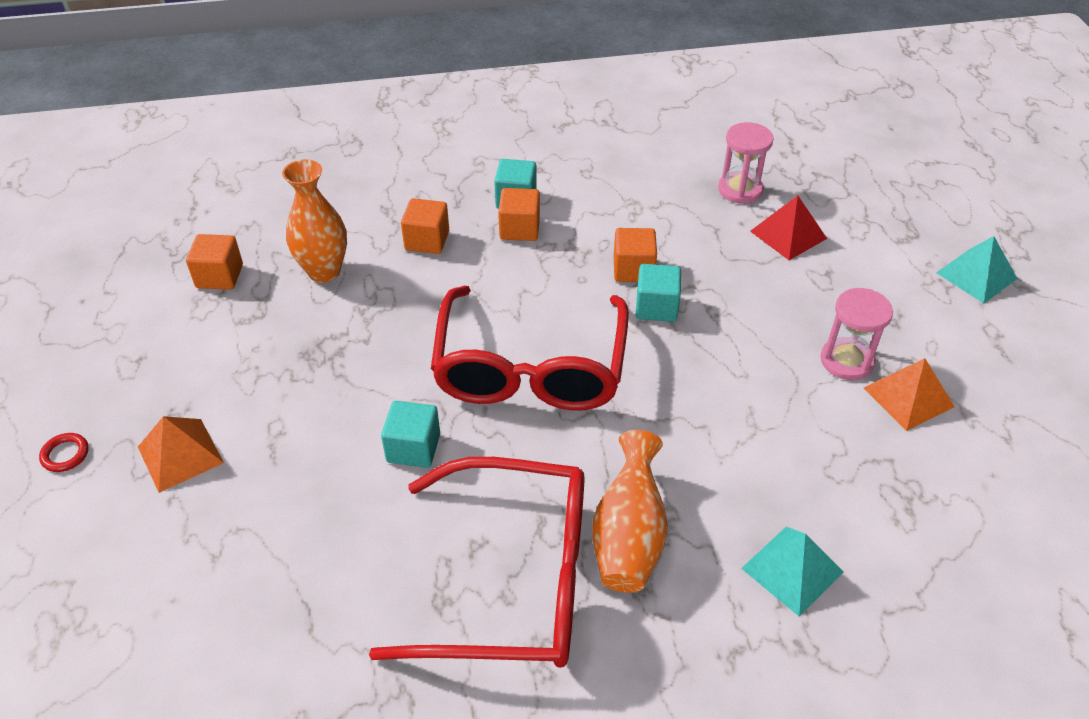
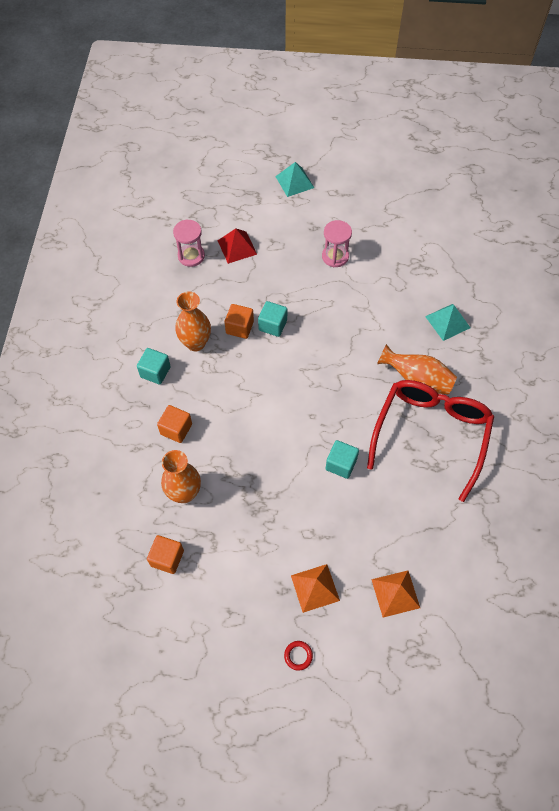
camera: 75 degrees left, 15 degrees up
(519, 229) = (184, 376): orange cube -> none
(530, 368) = (300, 396): red glasses -> none
(583, 228) = (195, 343): none -> orange vase
(908, 397) = (364, 242): orange pyramid -> orange pyramid (395, 593)

